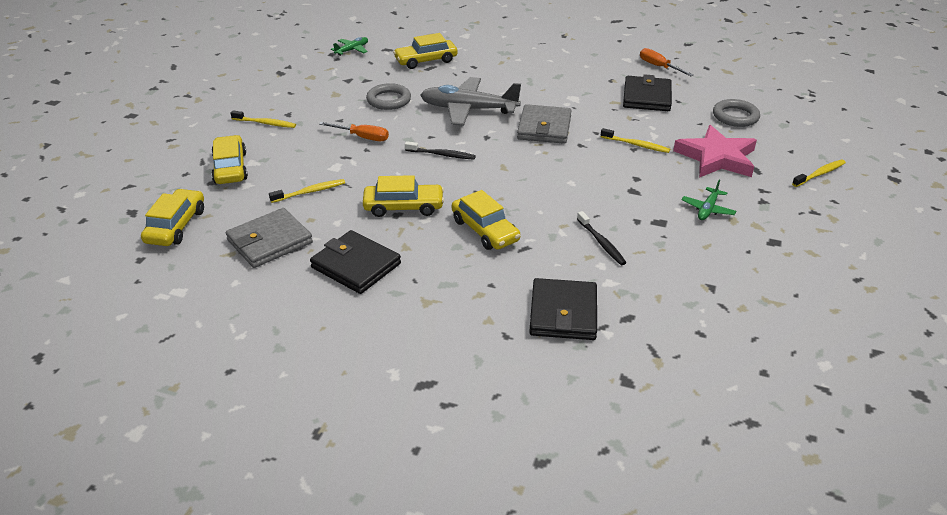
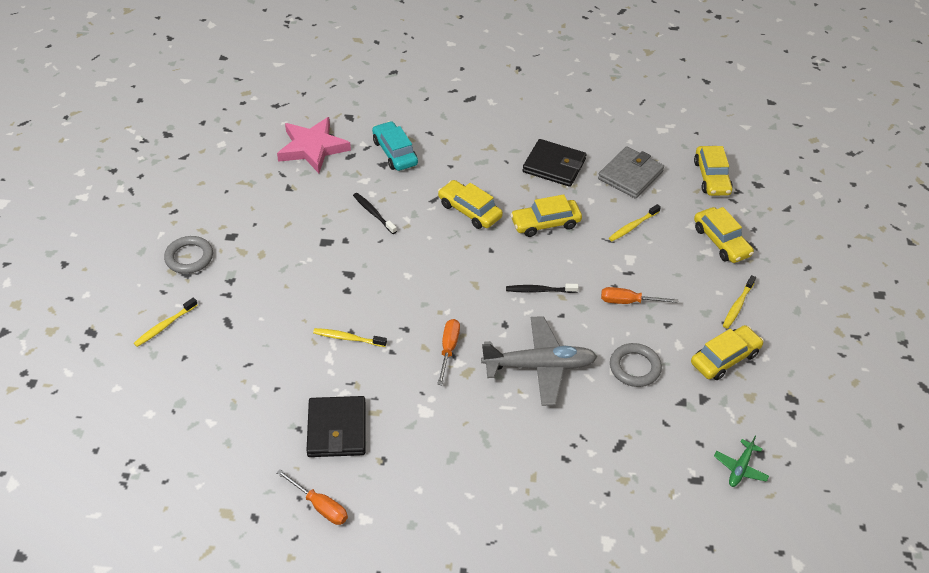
camera: 165 degrees right, 10 degrees up
(265, 123) = (738, 305): yellow toothbrush -> yellow toothbrush turned 60 degrees counterclockwise
(426, 60) = (632, 460): yellow car -> yellow car (725, 358)
(544, 128) = (448, 349): grey wallet -> orange screwdriver
(563, 313) = (395, 152): black wallet -> turquoise car
(707, 209) = (282, 262): green plane -> none
(717, 157) = (265, 333): pink star -> pink star (312, 148)
(735, 116) = (233, 408): grey ring -> grey ring (189, 257)

